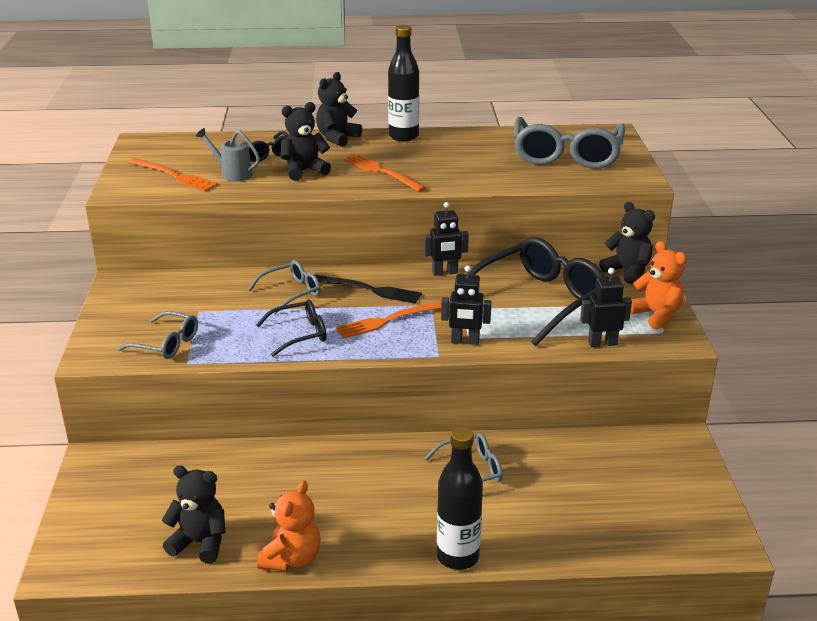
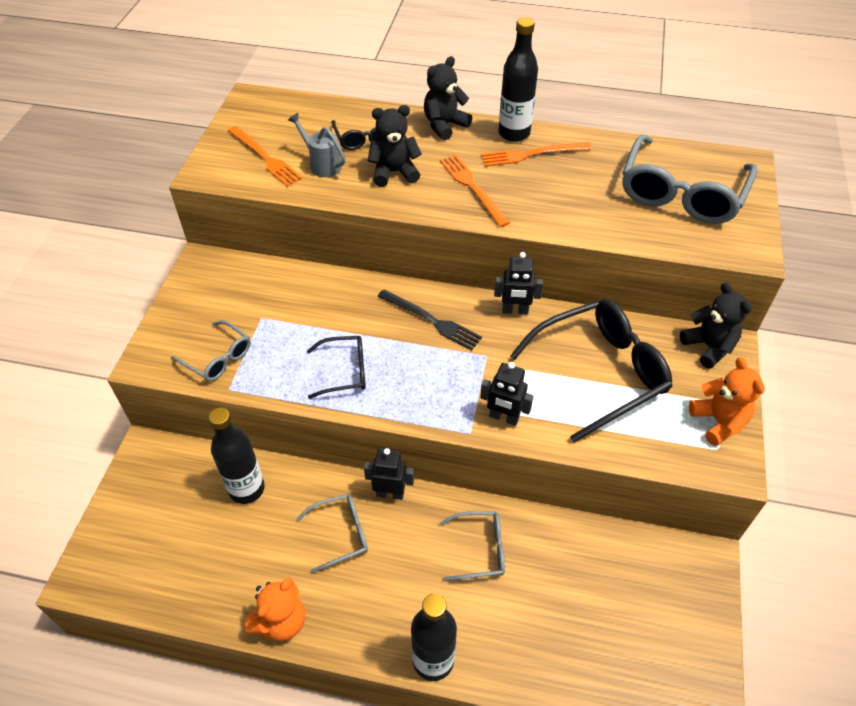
camera: 15 degrees right, 20 degrees up
(200, 542) = (207, 579): black teddy bear -> none
(216, 469) = (246, 489): none -> black bottle
(291, 292) = (355, 310): grey glasses -> grey glasses (341, 534)
(389, 320) = (438, 369): orange fork -> orange fork (532, 154)
(602, 343) = (646, 452): black robot -> black robot (390, 493)

